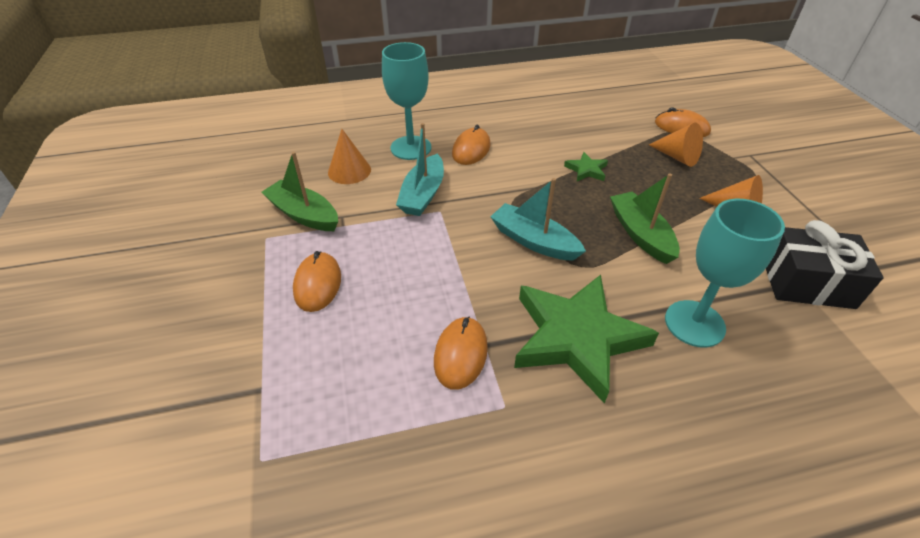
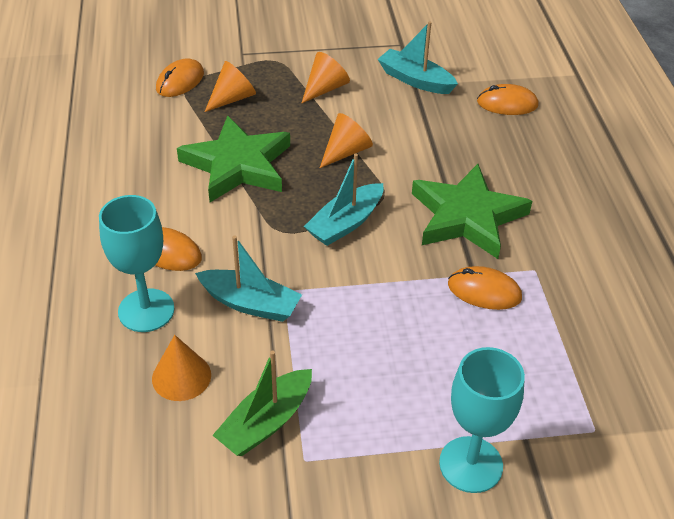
camera: 85 degrees left, 0 degrees up
(318, 284) = (390, 400): orange mouse -> orange mouse (507, 103)
(586, 170) = (237, 165): green star -> green star, size x2.37
(640, 234) = (346, 151): green boat -> orange cone
(694, 323) = (454, 149): turquoise goblet -> turquoise goblet (471, 464)
(807, 283) = (415, 80): black gift -> turquoise boat

